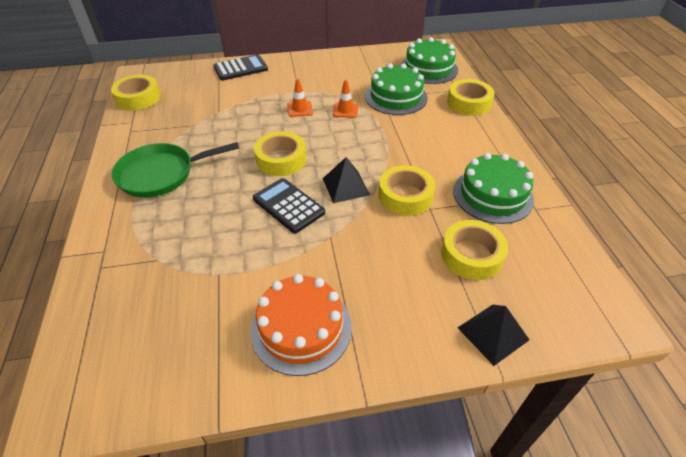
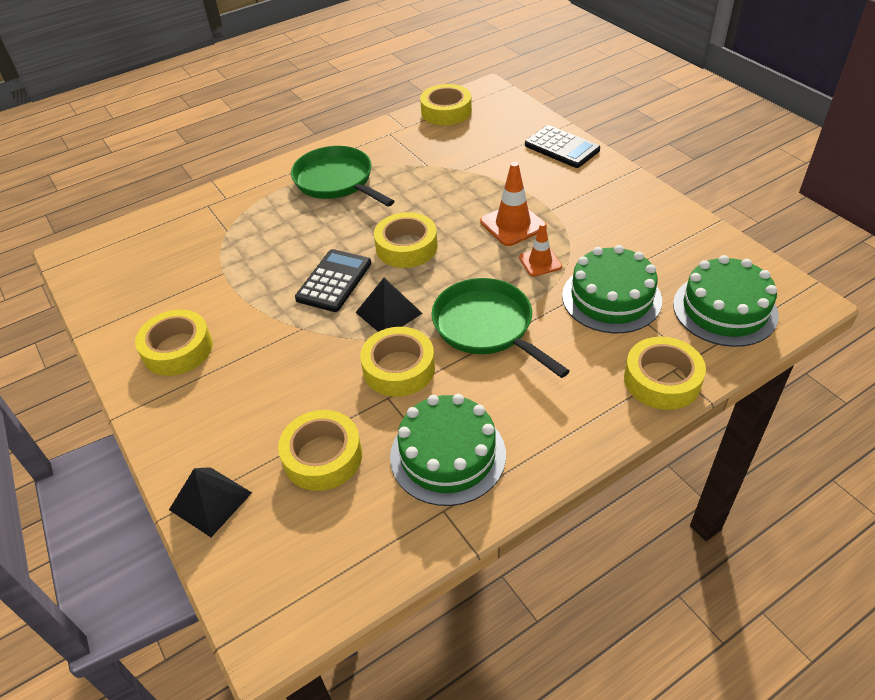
camera: 70 degrees right, 0 degrees up
(299, 109) = (513, 224): orange traffic cone -> orange traffic cone, size x1.57
(301, 328) = (177, 349): orange cake -> yellow tape
(389, 148) = (487, 327): none -> green pan

